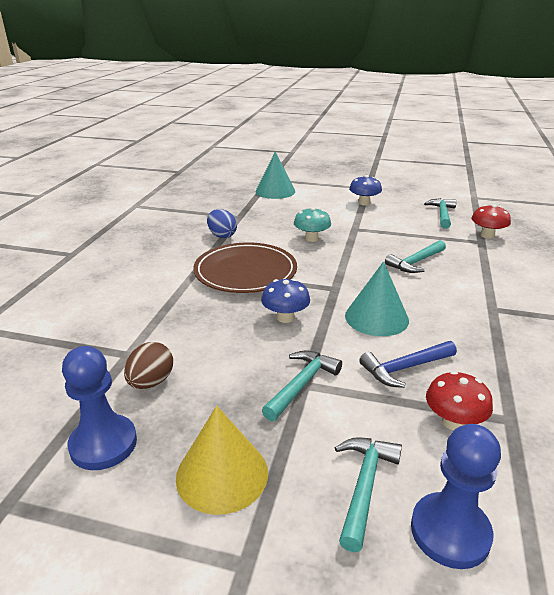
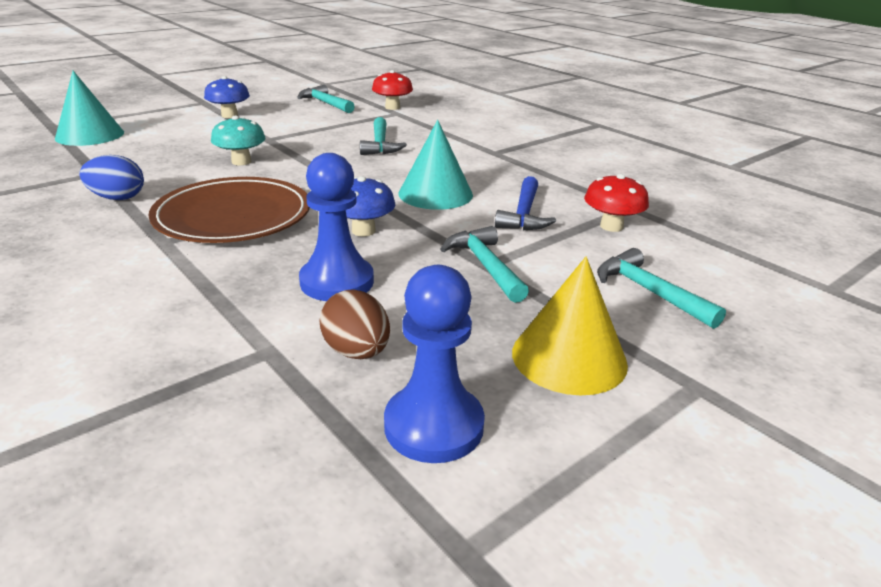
camera: 55 degrees left, 0 degrees up
(450, 532) = (723, 279): blue pawn -> blue pawn (337, 282)

